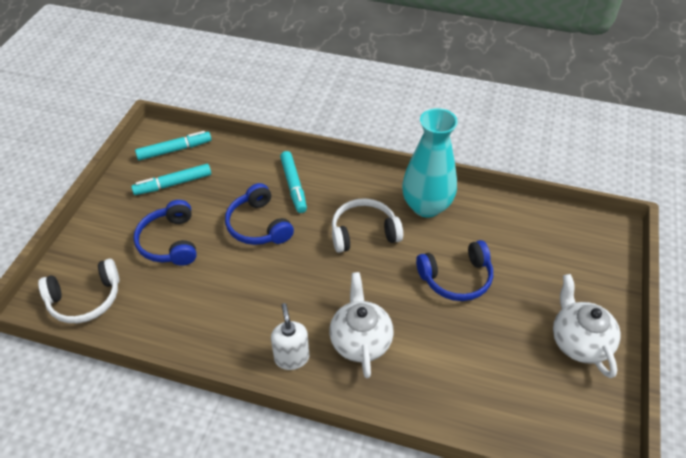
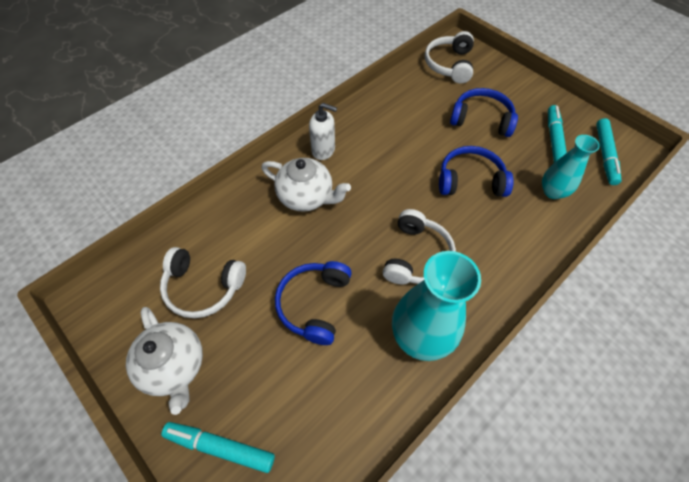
camera: 120 degrees right, 10 degrees up
(238, 171) = (552, 191): none -> turquoise vase
(294, 185) = (511, 227): turquoise marker -> turquoise marker (220, 447)
(509, 366) = (203, 287): none -> white headphones
(579, 341) = (174, 366): white teapot -> white teapot turned 45 degrees clockwise

